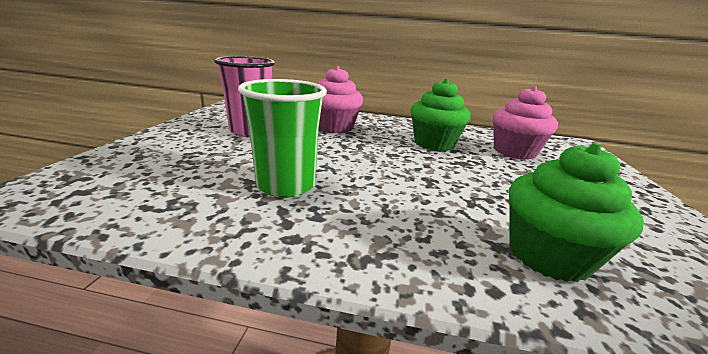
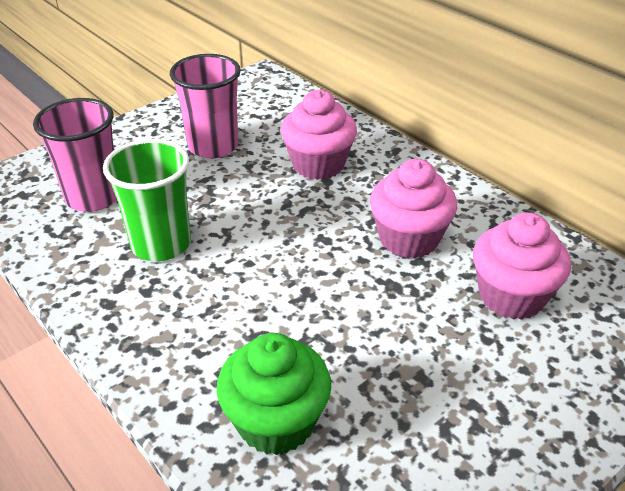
camera: 40 degrees right, 15 degrees up
(177, 174) = (93, 197): none -> pink cup
(434, 144) = (409, 239): green cupcake -> pink cupcake

